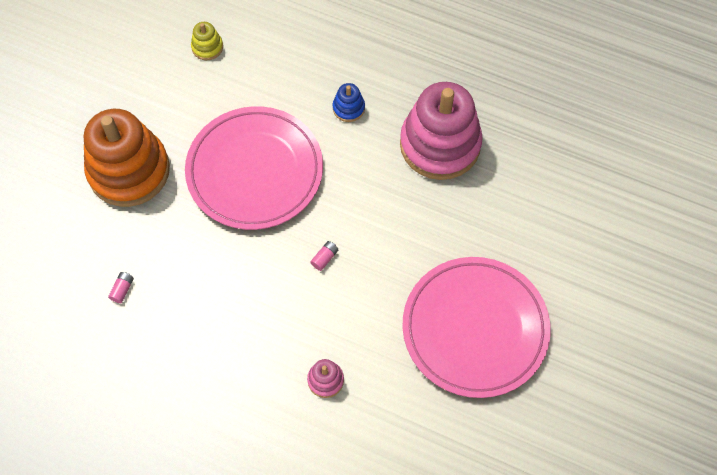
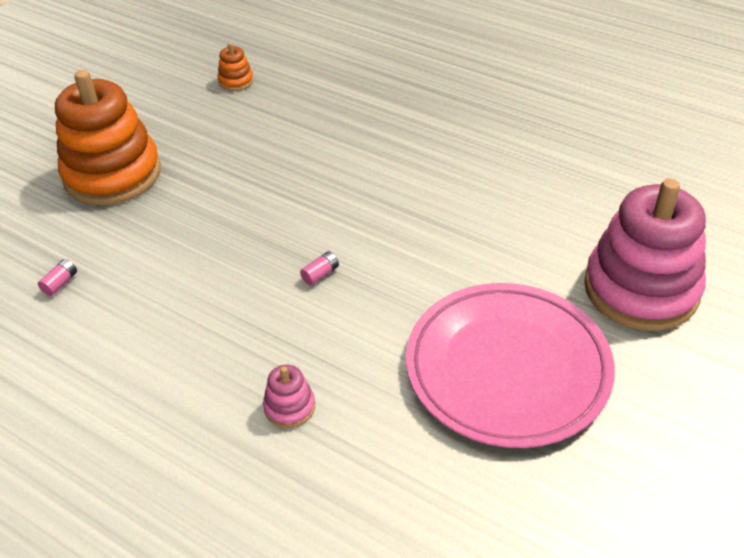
camera: 10 degrees right, 20 degrees down
(207, 47) = (236, 81): yellow stacking toy -> orange stacking toy
(255, 171) = (257, 185): pink plate -> none
(348, 108) = (381, 139): blue stacking toy -> none
(440, 144) = (485, 178): pink stacking toy -> pink stacking toy (641, 289)

